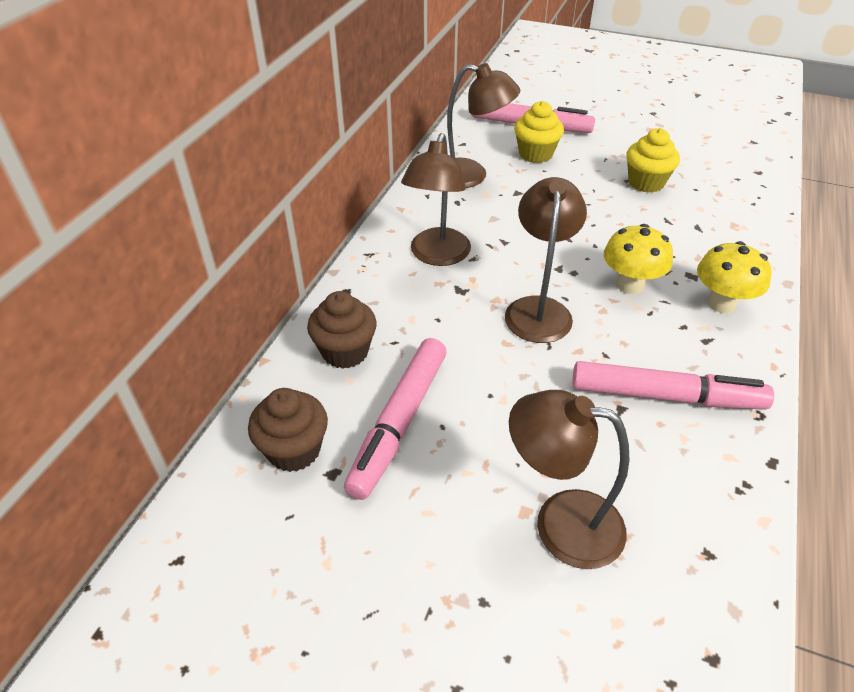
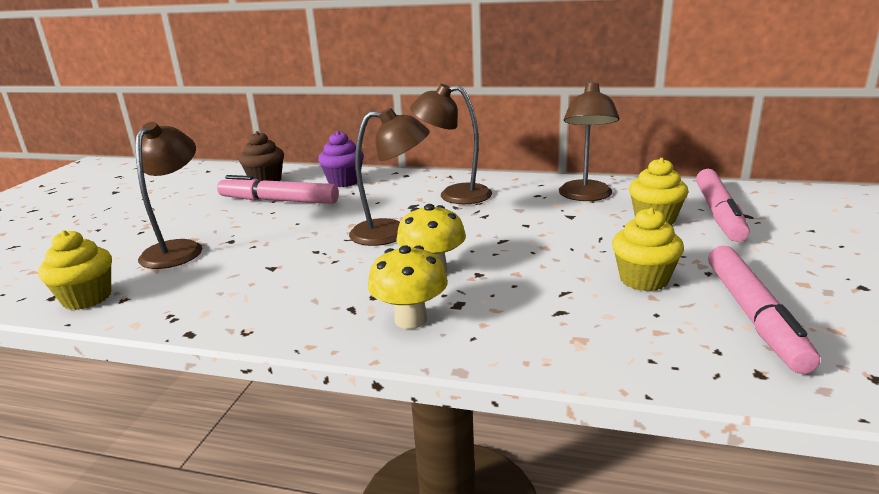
camera: 85 degrees right, 20 degrees down
(345, 352) = (344, 181): brown cupcake -> purple cupcake
(666, 396) = (280, 286): pink marker -> pink marker (753, 316)
(711, 603) = (87, 298): none -> yellow cupcake

